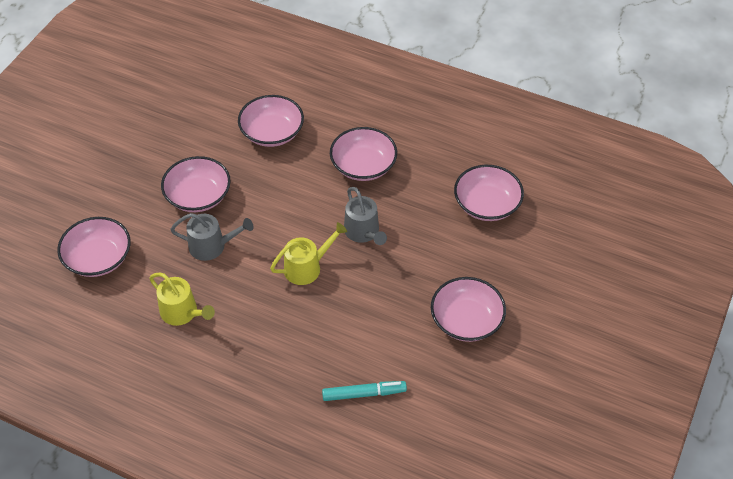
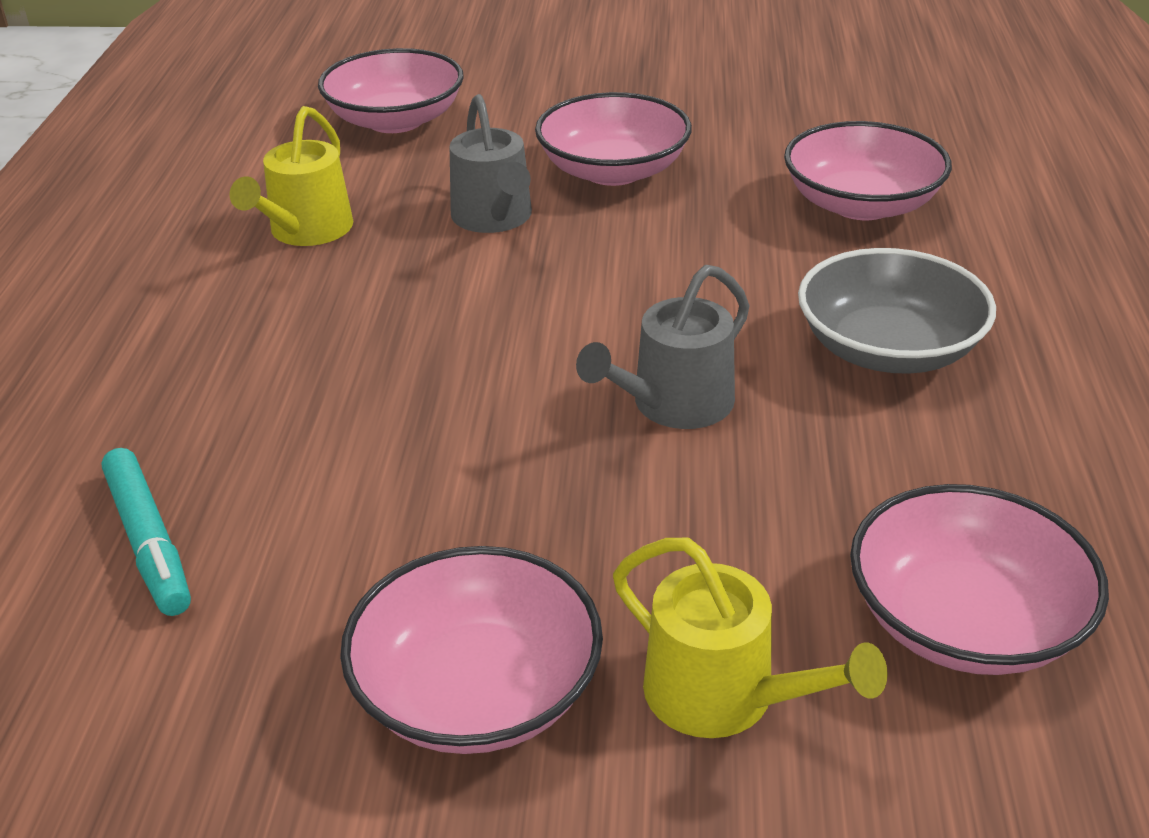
camera: 70 degrees right, 15 degrees down
(307, 267) = (508, 348): yellow watering can -> yellow watering can (723, 696)
(363, 165) = (888, 348): pink bowl -> grey bowl

